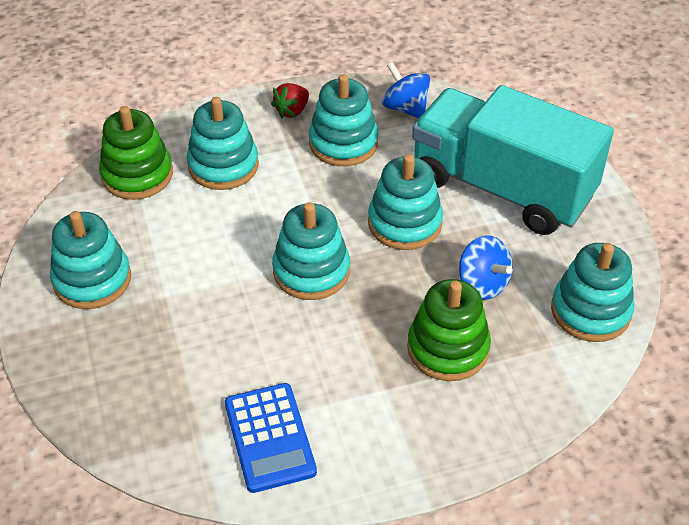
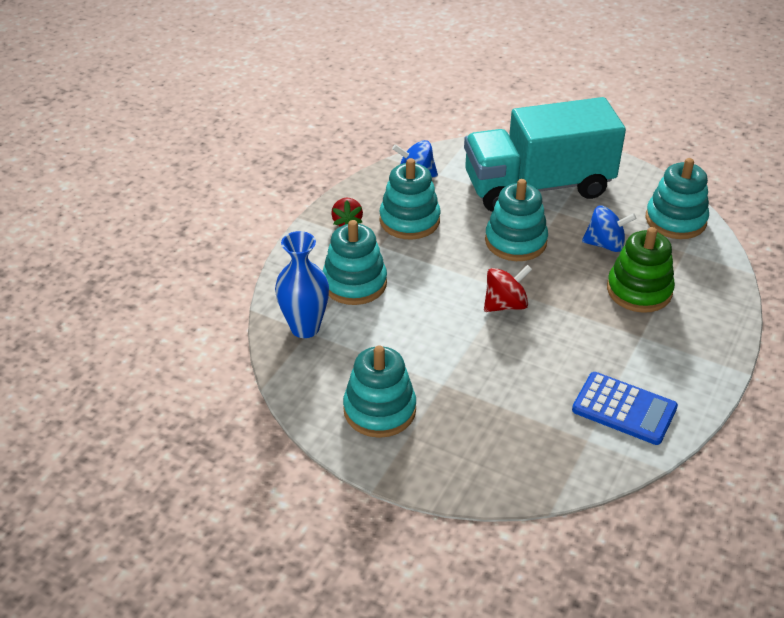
camera: 45 degrees left, 5 degrees down
(137, 175) = (305, 328): green stacking toy -> blue vase
(311, 271) = (505, 305): turquoise stacking toy -> red spinning top

